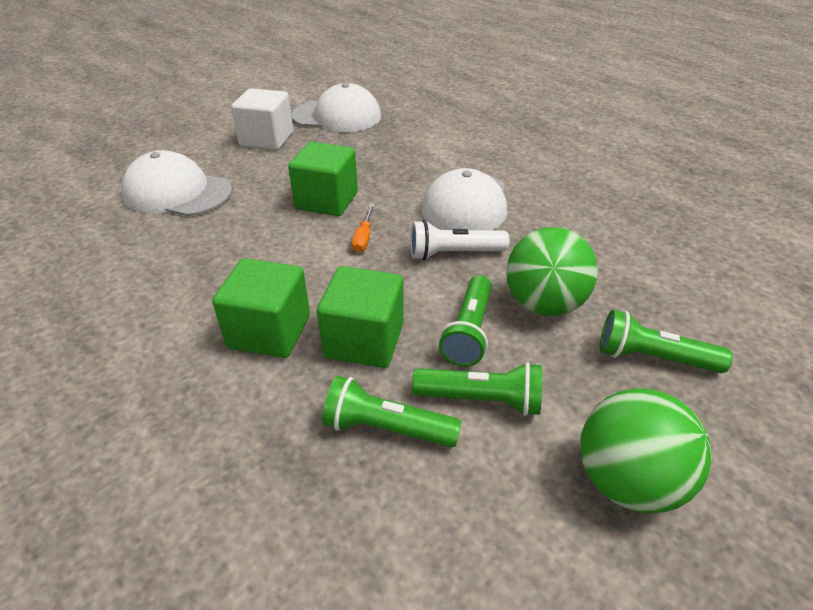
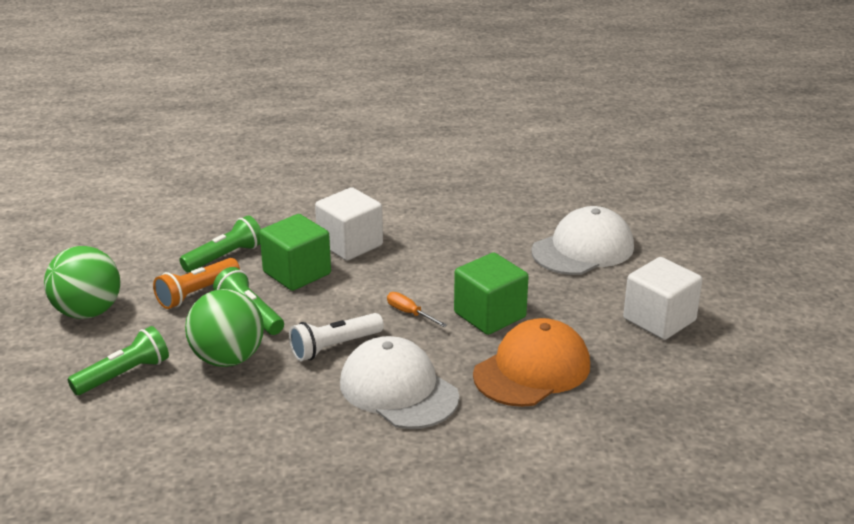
camera: 125 degrees right, 10 degrees down
(269, 332) = (350, 244): green cube -> white cube
(337, 116) = (687, 386): white cap -> none
(378, 163) = (532, 370): none -> orange cap
(454, 254) = (335, 347): white flashlight -> white flashlight turned 150 degrees counterclockwise
(481, 399) = (197, 293): green flashlight -> orange flashlight

